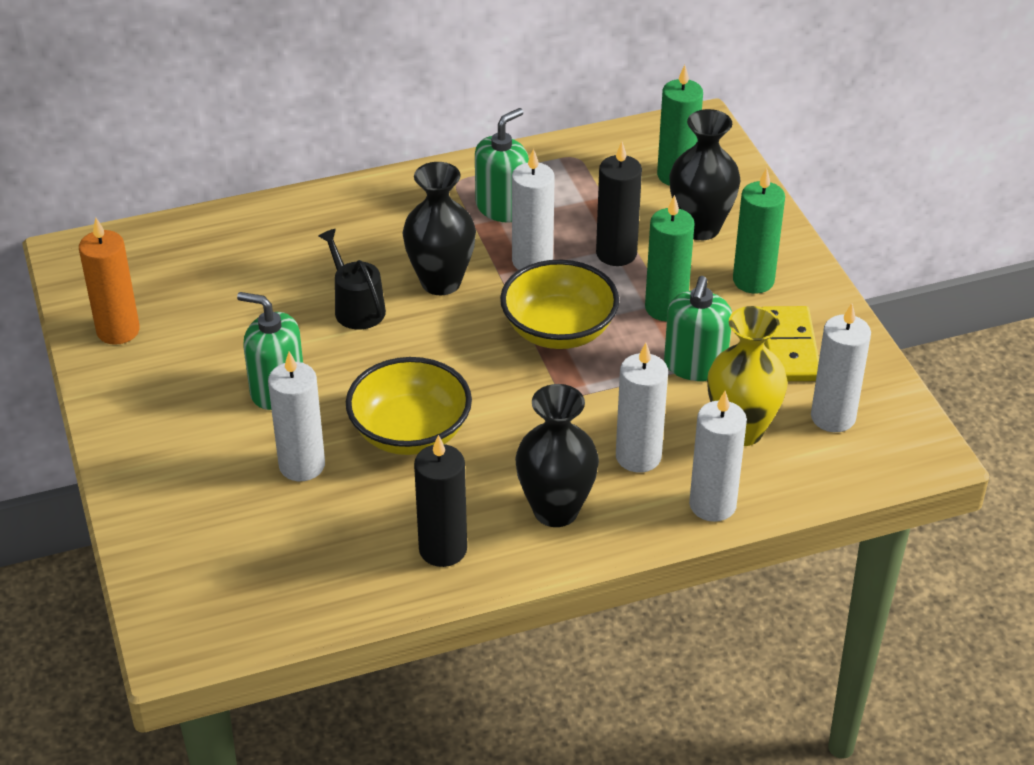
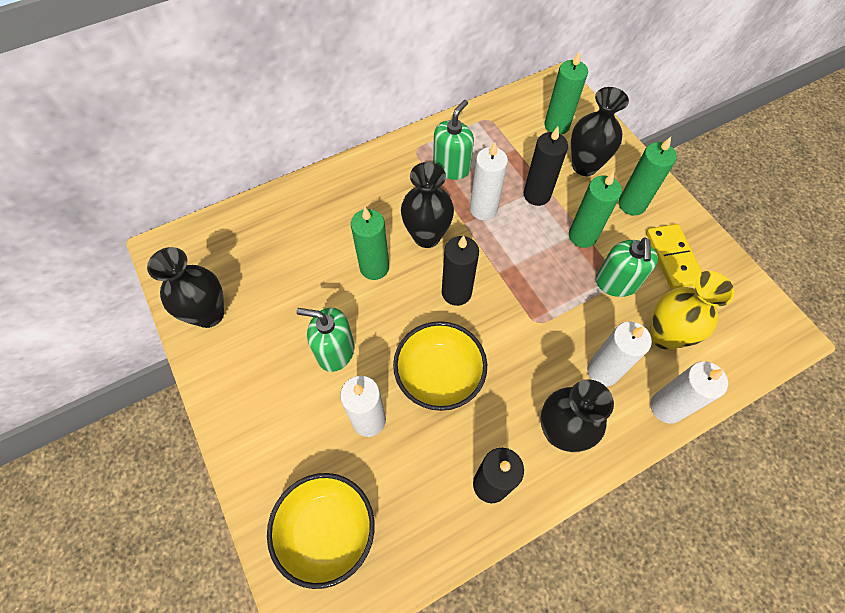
camera: 10 degrees left, 20 degrees up
(118, 331) = (209, 314): orange candle -> black vase
(356, 308) = (374, 267): black watering can -> green candle
(462, 348) = (456, 292): none -> black candle
(559, 330) = (517, 266): yellow bowl -> yellow bowl (327, 531)
(833, 417) = (720, 313): white candle -> none

